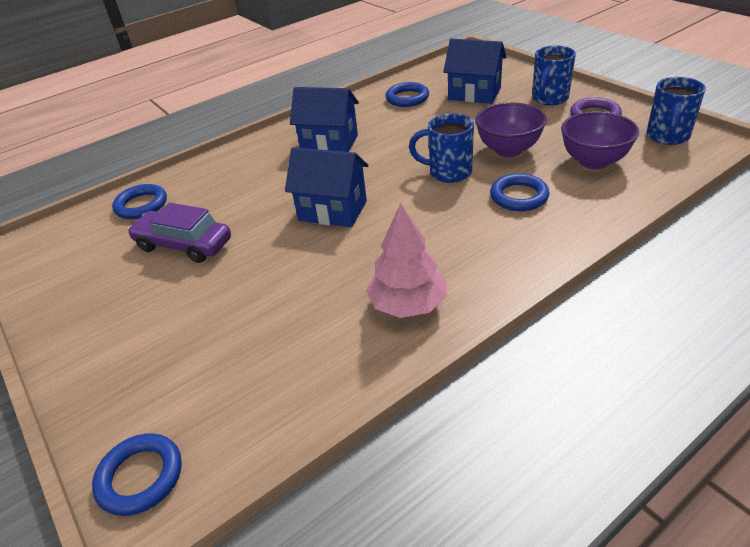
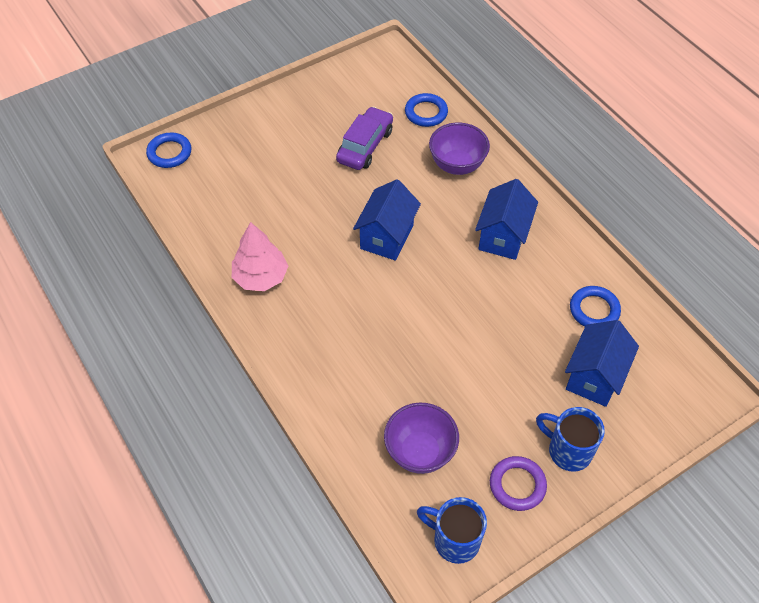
camera: 90 degrees right, 15 degrees up
(448, 172) = (428, 326): blue mug -> none
(508, 150) = (458, 383): purple bowl -> purple bowl (457, 165)
(519, 196) = (375, 373): blue ring -> none

